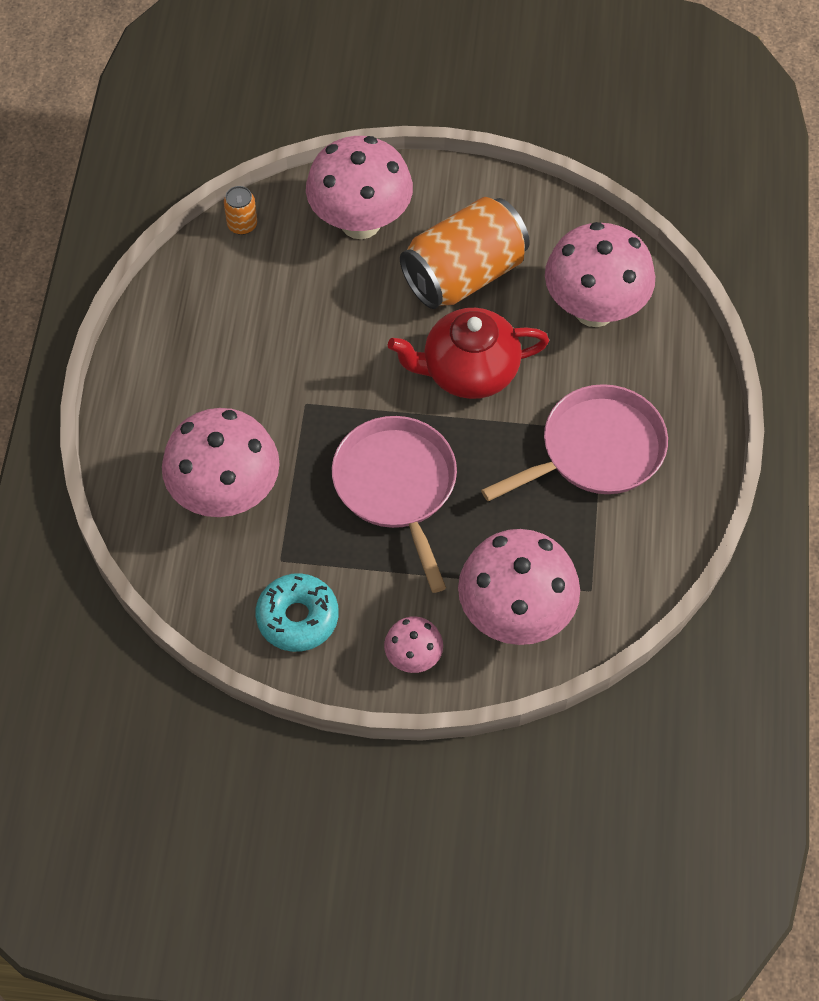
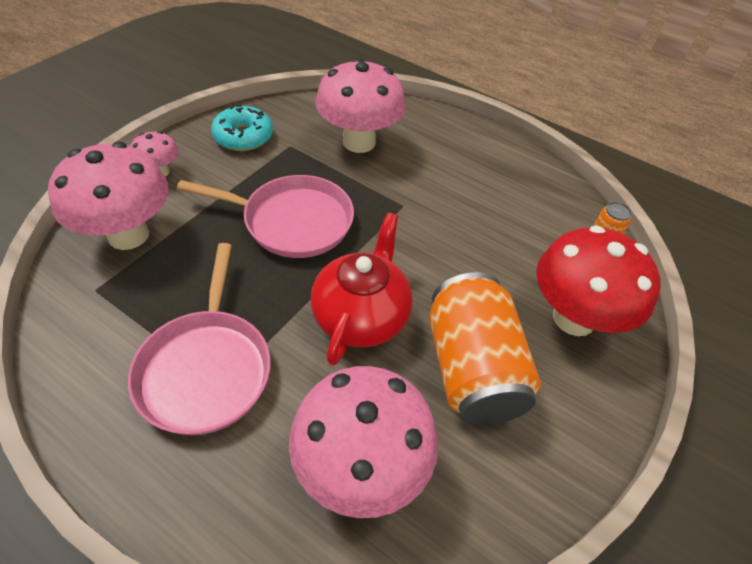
camera: 115 degrees right, 10 degrees down
(360, 222) = (574, 318): pink mushroom -> red mushroom

